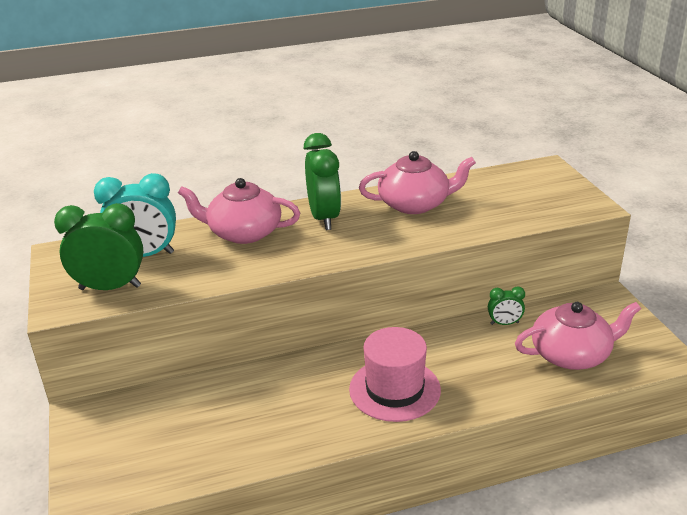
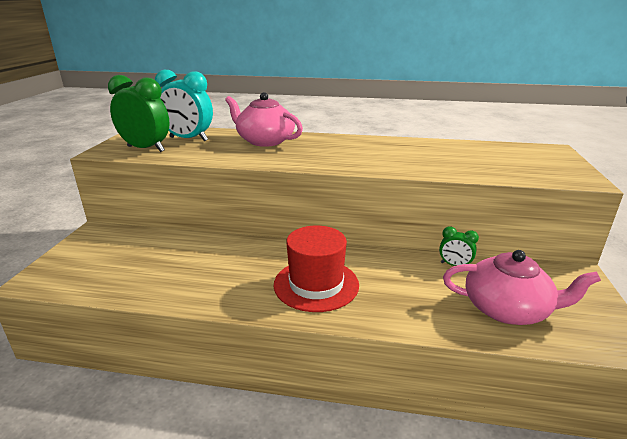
camera: 25 degrees right, 5 degrees down
(324, 218) = (330, 144): green clock -> none
(394, 389) = (316, 284): pink hat -> red hat
(415, 204) = (410, 149): pink teapot -> none

